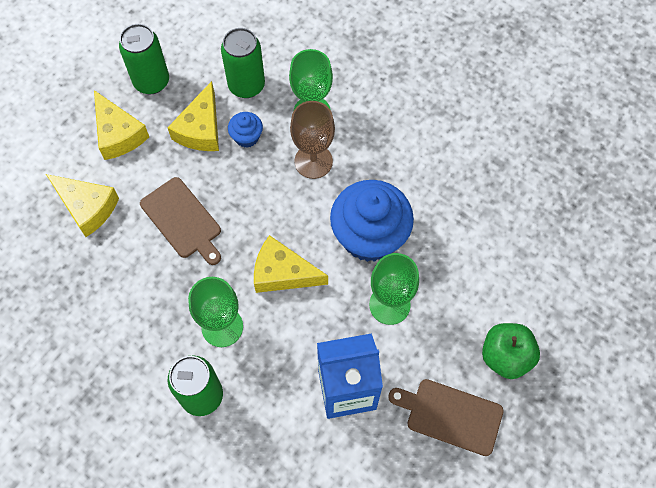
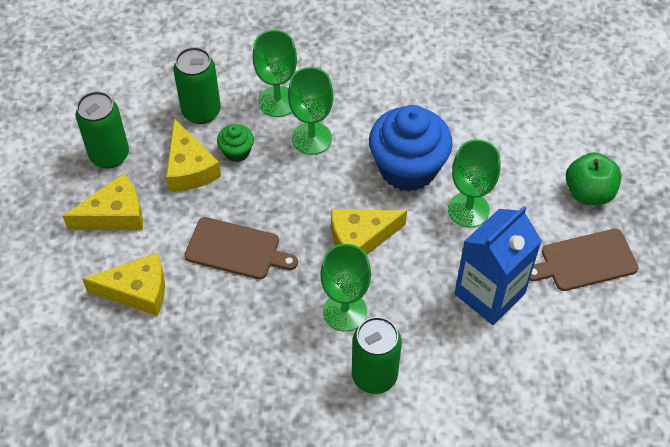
camera: 35 degrees left, 10 degrees down
(118, 134) = (115, 215): yellow cheese -> yellow cheese turned 45 degrees counterclockwise
(246, 137) = (237, 152): blue cupcake -> green cupcake
(313, 161) = (311, 138): brown goblet -> green goblet

